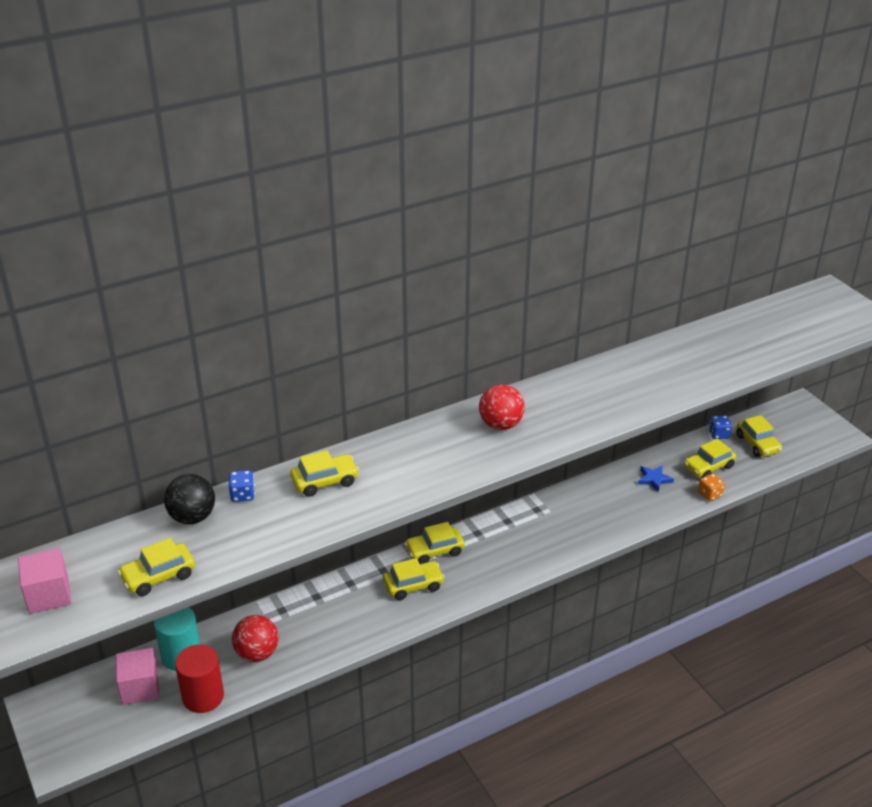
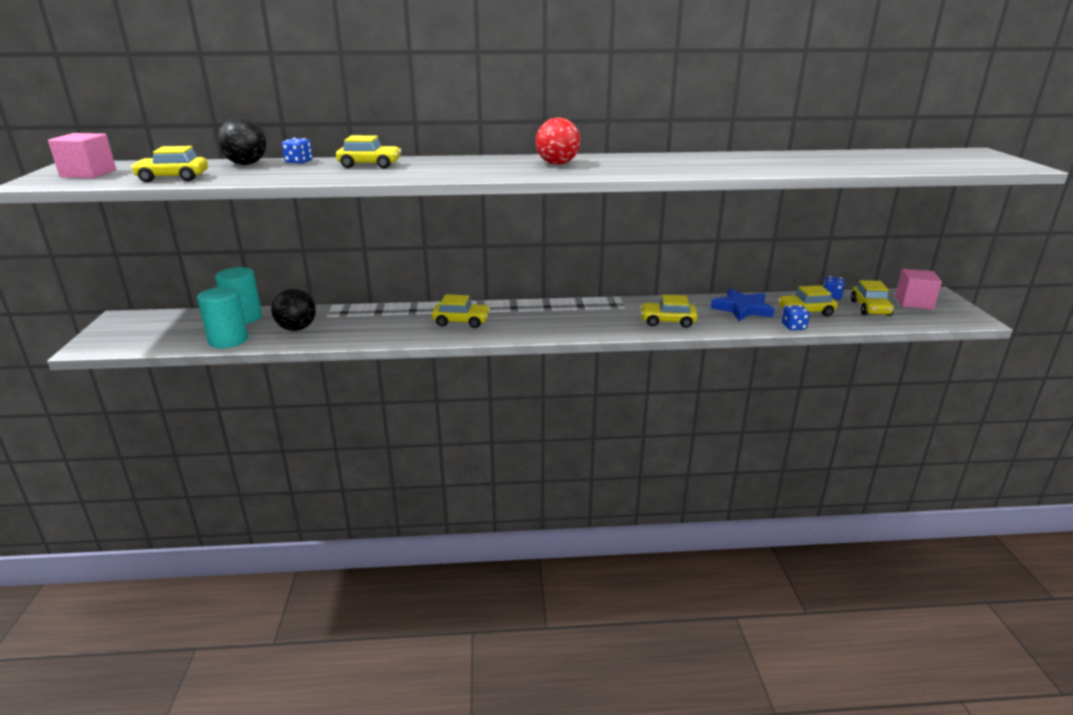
camera: 25 degrees right, 10 degrees down
(140, 687) = (194, 326): pink cube -> pink cube (913, 302)
(203, 696) = (228, 340): red cylinder -> turquoise cylinder
(257, 653) = (297, 328): red ball -> black ball
(434, 551) = (500, 308): yellow car -> yellow car (667, 321)
(654, 479) = (742, 309): blue star -> blue star, size x1.67
(709, 494) = (793, 327): orange dice -> blue dice

